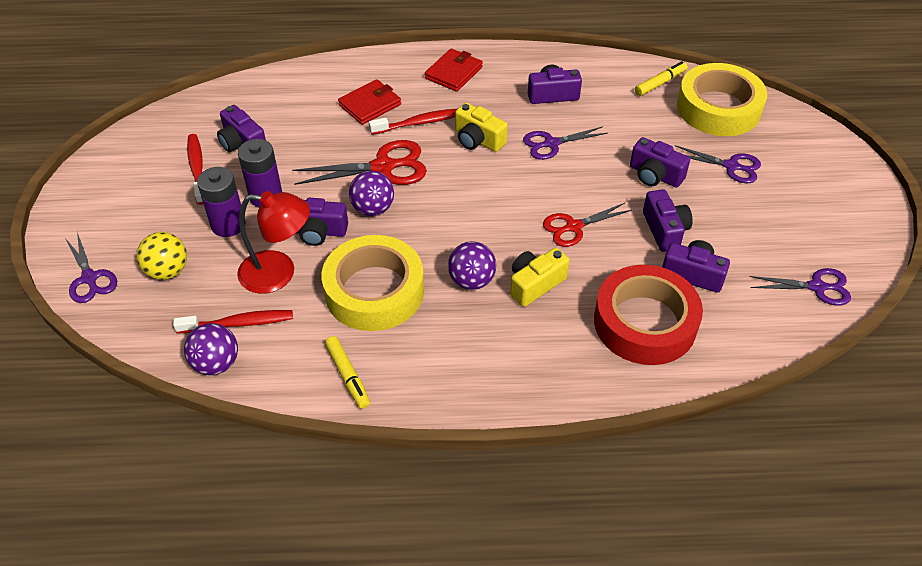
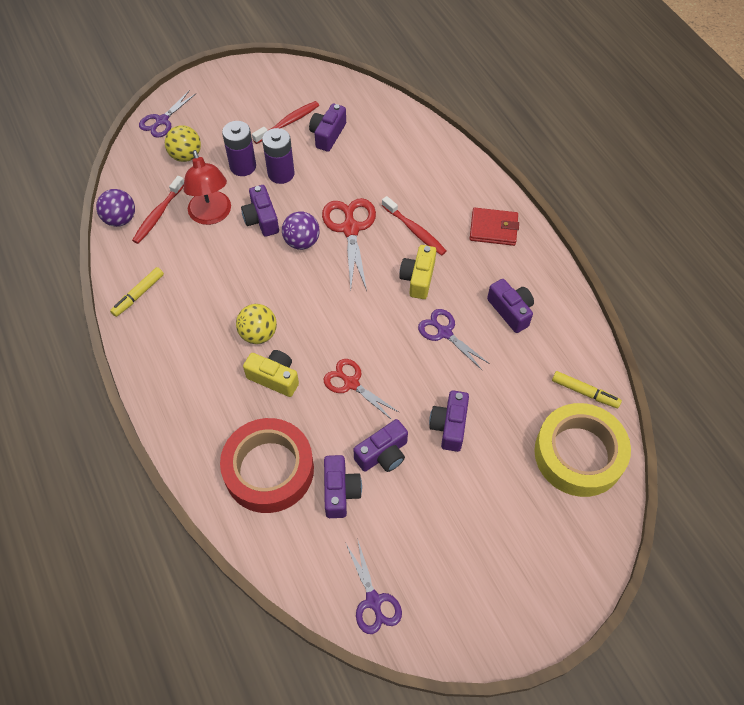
camera: 65 degrees right, 10 degrees up
(239, 323) = (158, 215): red toothbrush -> red toothbrush turned 60 degrees clockwise
(370, 105) = (417, 190): red wallet -> none
(374, 291) = (220, 277): yellow tape -> none
(383, 167) = (350, 229): red scissors -> red scissors turned 150 degrees counterclockwise
(471, 281) = (258, 334): purple ball -> yellow ball
(731, 166) = (498, 487): purple scissors -> none

